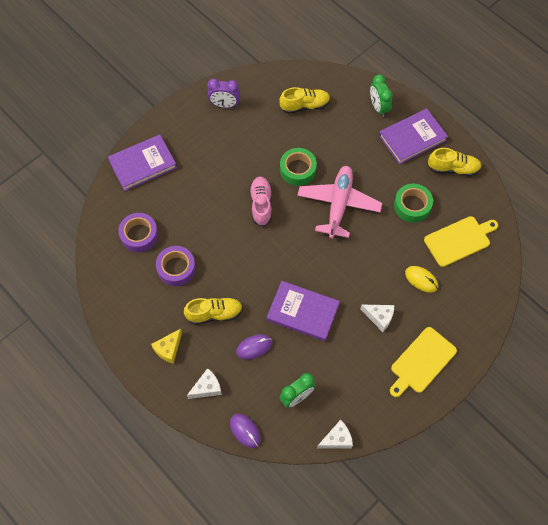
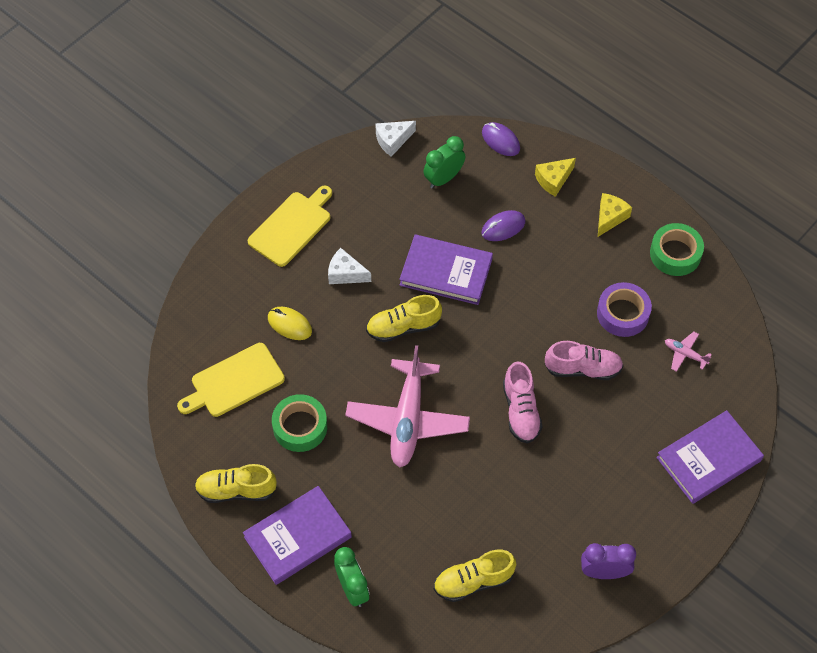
camera: 175 degrees right, 5 degrees down
(139, 235) = (685, 354): purple tape -> pink plane
(207, 388) = (553, 180): white cheese -> yellow cheese
(213, 230) = (583, 369): none -> pink shoe
(214, 314) = (560, 262): yellow shoe -> yellow shoe (403, 327)
(297, 170) = (473, 469): green tape -> green tape (675, 254)

